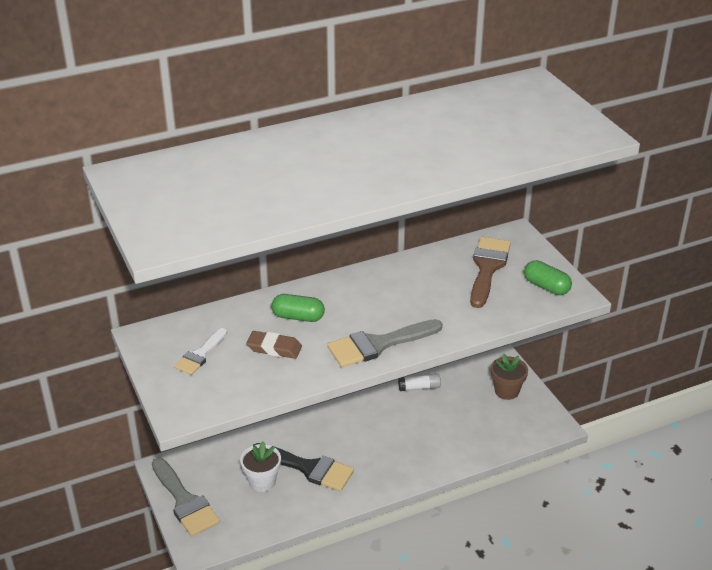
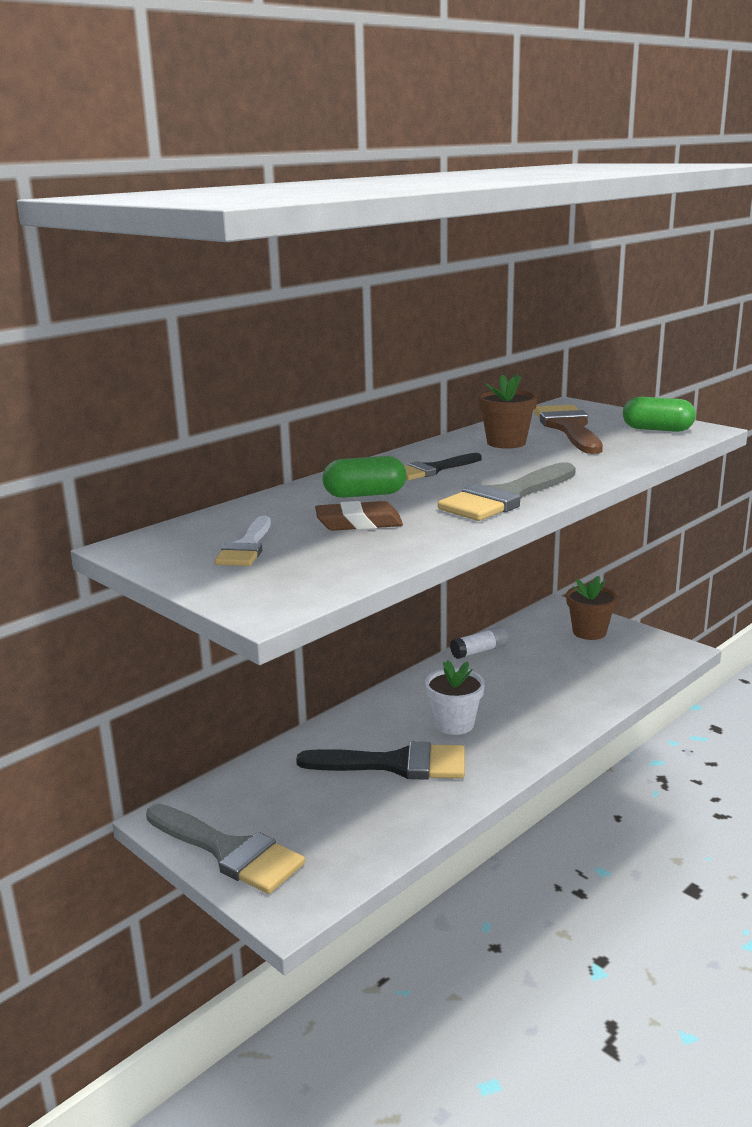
camera: 20 degrees left, 15 degrees down
(262, 481) = (338, 796): white flower pot -> white flower pot (454, 724)
(359, 298) = (433, 469): none -> black brush
(430, 277) = (506, 443): none -> brown flower pot

